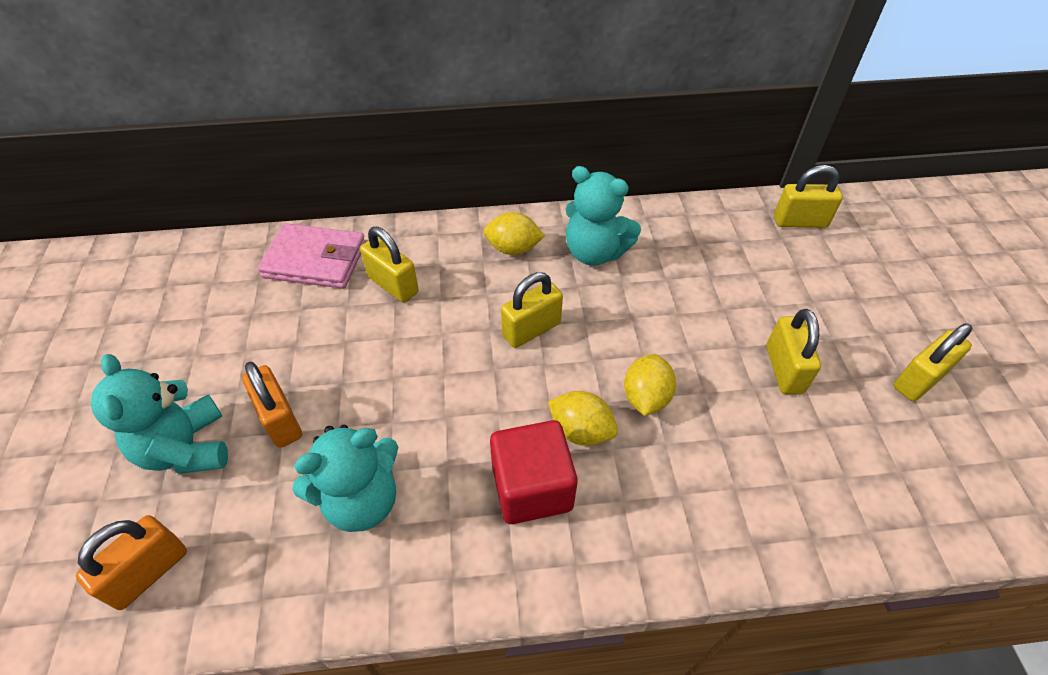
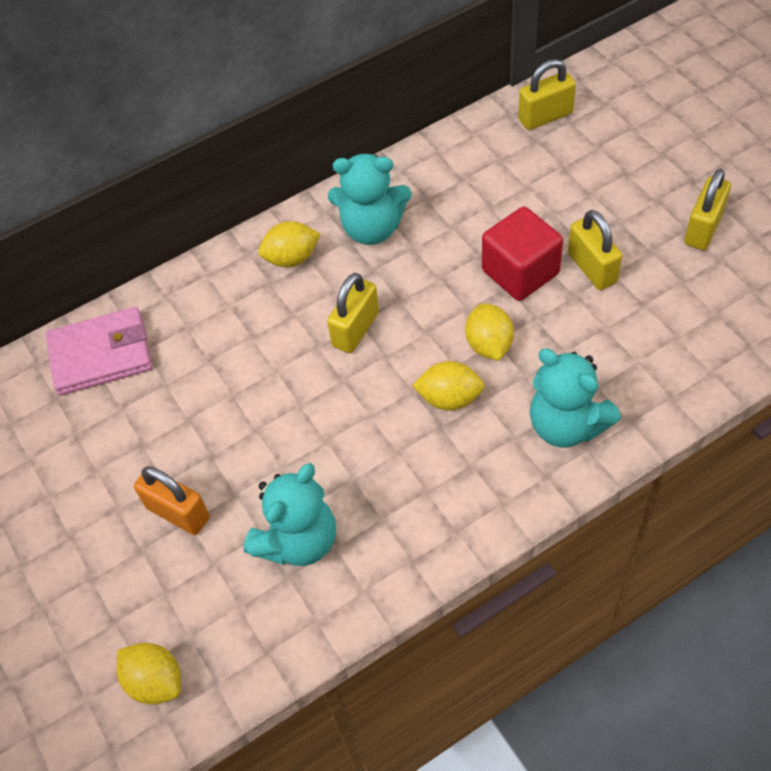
camera: 20 degrees left, 5 degrees up
(148, 572) = (155, 681): orange padlock -> yellow lemon
(186, 448) = (109, 576): turquoise teddy bear -> turquoise teddy bear (567, 425)
(393, 285) = (197, 345): yellow padlock -> none
(532, 488) = (435, 463): red cube -> red cube (520, 272)

